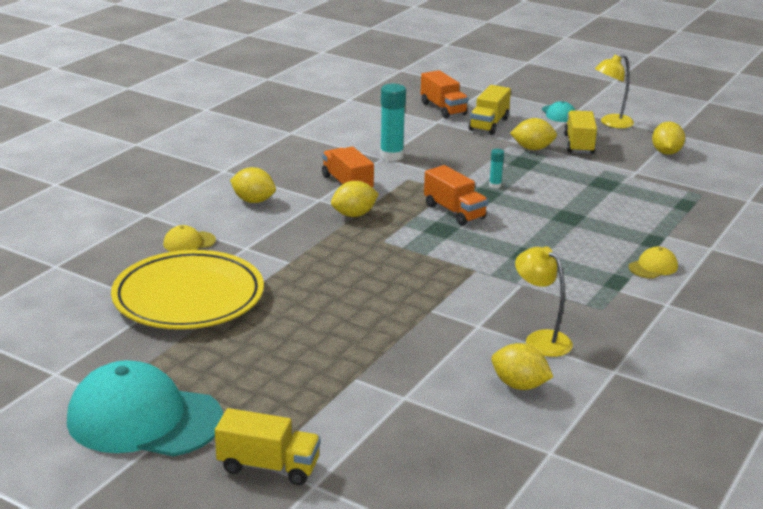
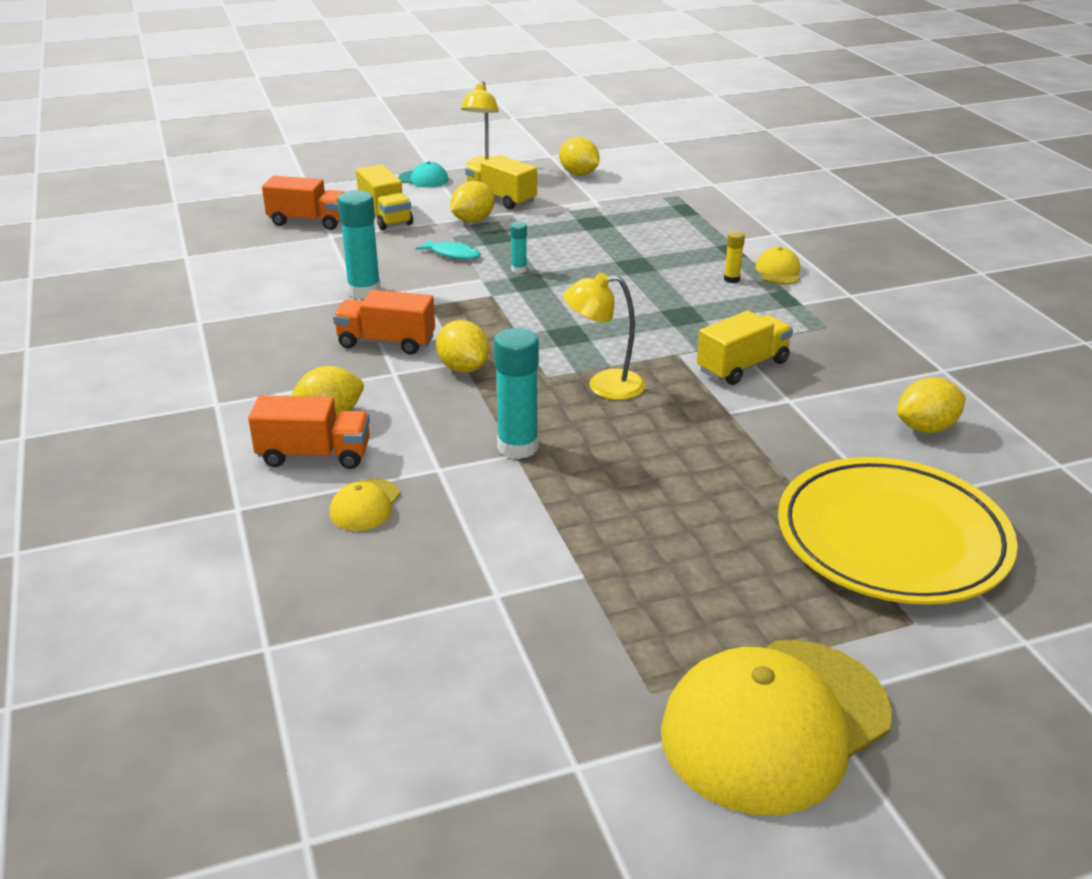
camera: 50 degrees left, 5 degrees up
(144, 419) = (775, 724): turquoise cap -> yellow cap
(188, 297) = (507, 563): yellow plate -> yellow plate (892, 539)
(268, 466) = (963, 660): yellow truck -> yellow truck (742, 366)
(297, 260) = (518, 447): none -> turquoise glue stick
(354, 215) = (463, 368): yellow lemon -> yellow lemon turned 45 degrees counterclockwise
(454, 212) = (542, 312): orange truck -> orange truck (314, 455)
(478, 160) = (452, 254): none -> turquoise fish
(540, 339) = (851, 380): yellow lamp -> yellow lamp (604, 386)
(609, 255) = (731, 279): none -> yellow glue stick

